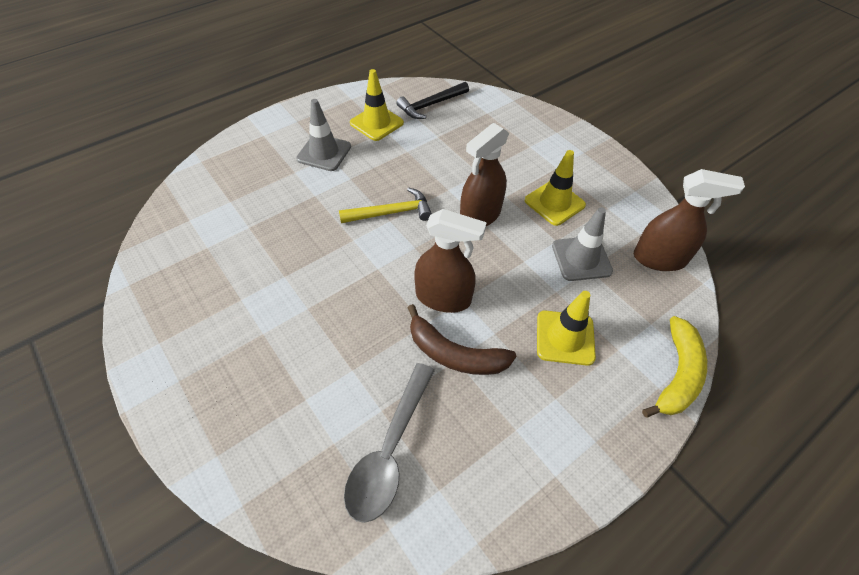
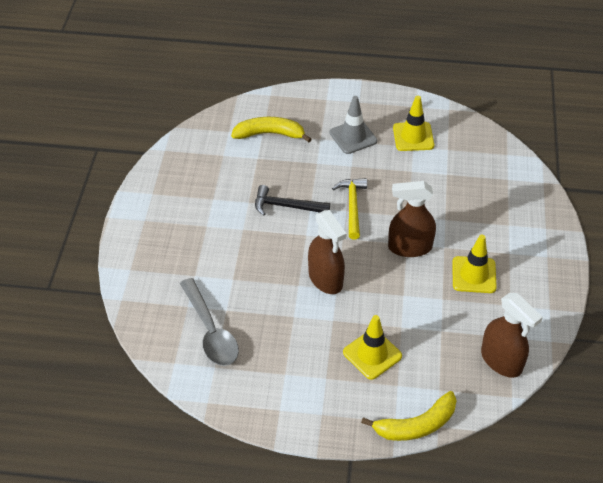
camera: 45 degrees right, 5 degrees down
(238, 197) = (269, 134): none -> yellow banana
(390, 450) = (210, 331): grey spoon -> grey spoon turned 90 degrees counterclockwise
(391, 213) = (352, 206): yellow hammer -> yellow hammer turned 120 degrees counterclockwise
(430, 105) = (470, 146): black hammer -> black hammer (286, 206)
(455, 354) = (296, 313): brown banana -> none
(581, 258) = (444, 321): grey traffic cone -> none

